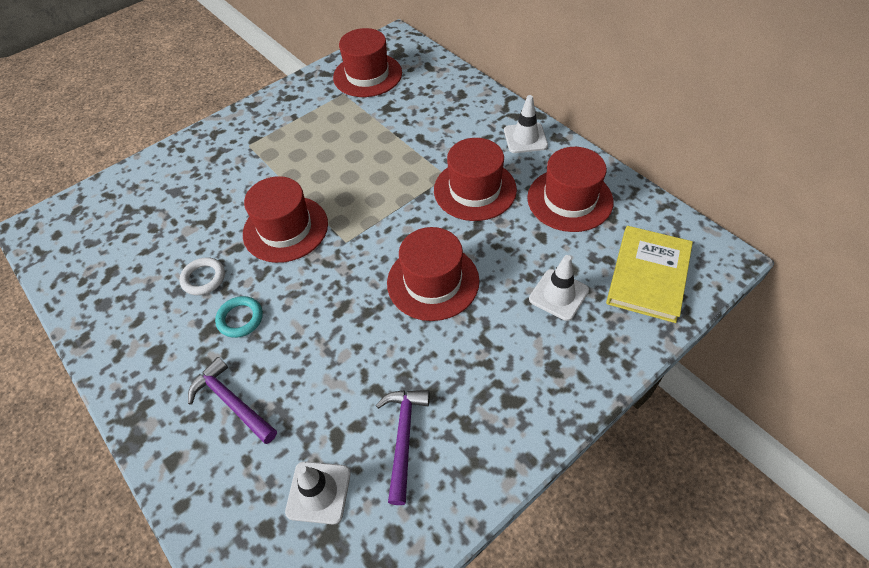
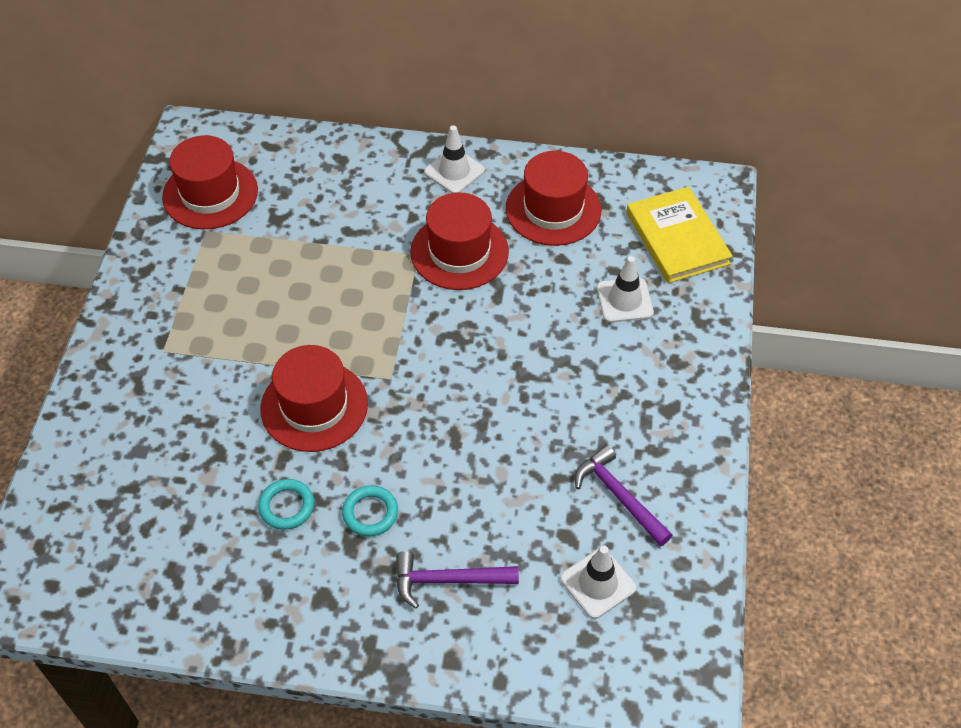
camera: 45 degrees left, 0 degrees up
(204, 278) = (286, 506): white ring -> turquoise ring
(433, 282) = (510, 360): red hat -> none

